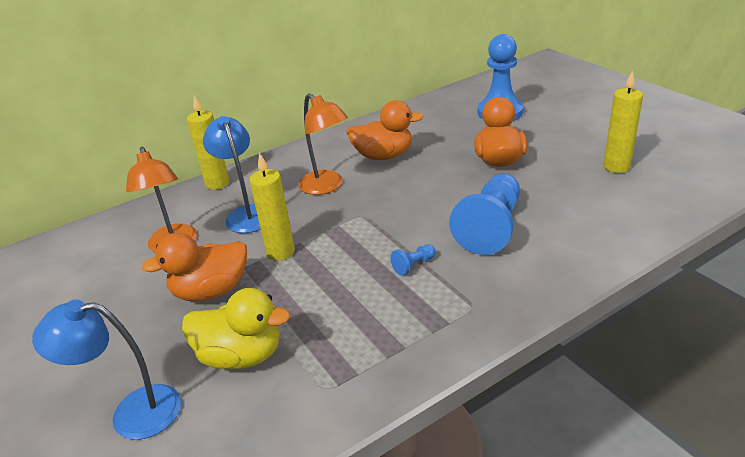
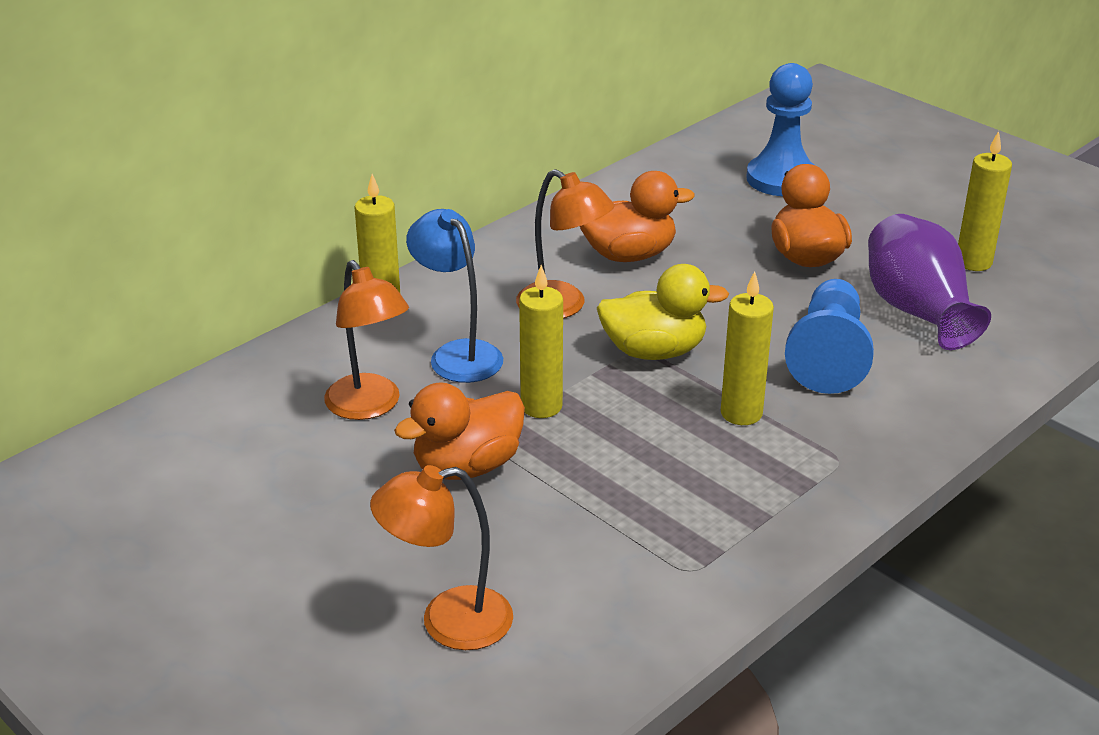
camera: 15 degrees left, 0 degrees up
(132, 413) = (448, 622): blue lamp -> orange lamp
(241, 356) = (559, 543): yellow duck -> yellow duck (654, 351)
(413, 265) = (741, 413): blue pawn -> yellow candle
(566, 199) = (917, 311): none -> purple vase

